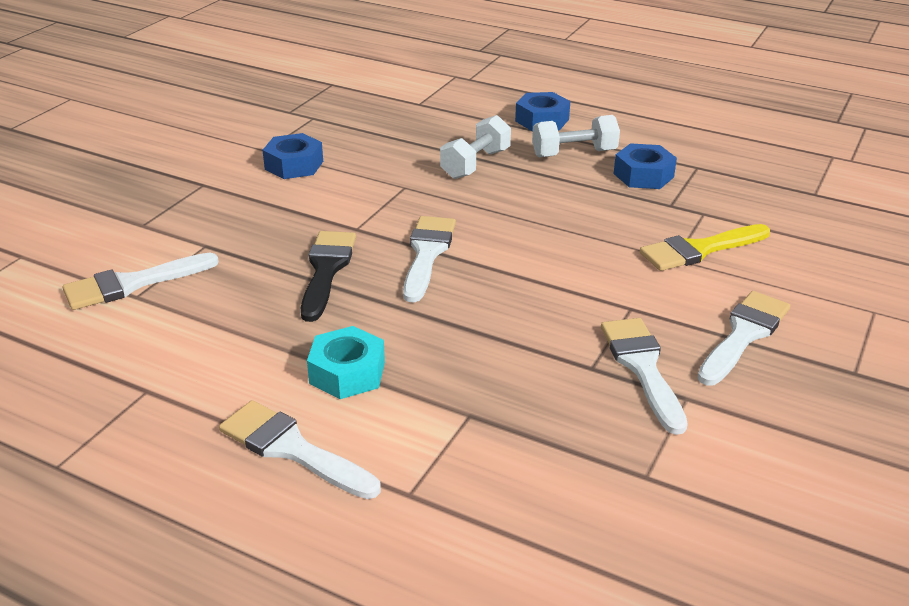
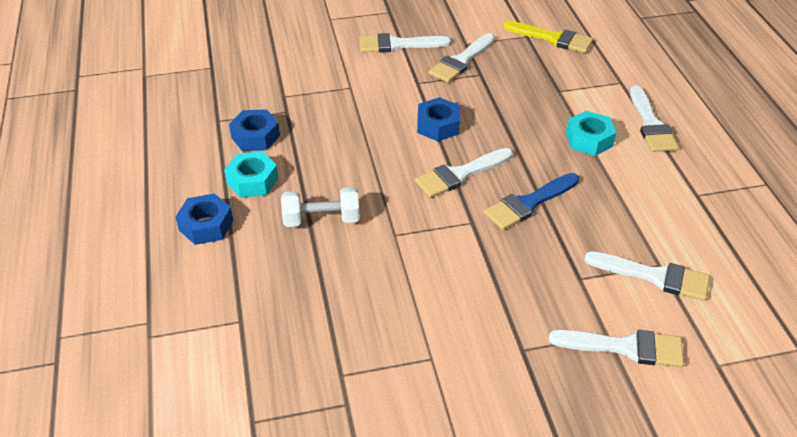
camera: 130 degrees left, 10 degrees up
(117, 225) = (625, 347): none -> white brush
(294, 165) = (434, 318): blue nut -> blue nut (438, 125)
(326, 270) = (528, 203): black brush -> blue brush
(574, 153) = (252, 181): white dumbbell -> turquoise nut
(699, 250) = (331, 82): yellow brush -> yellow brush (553, 38)

